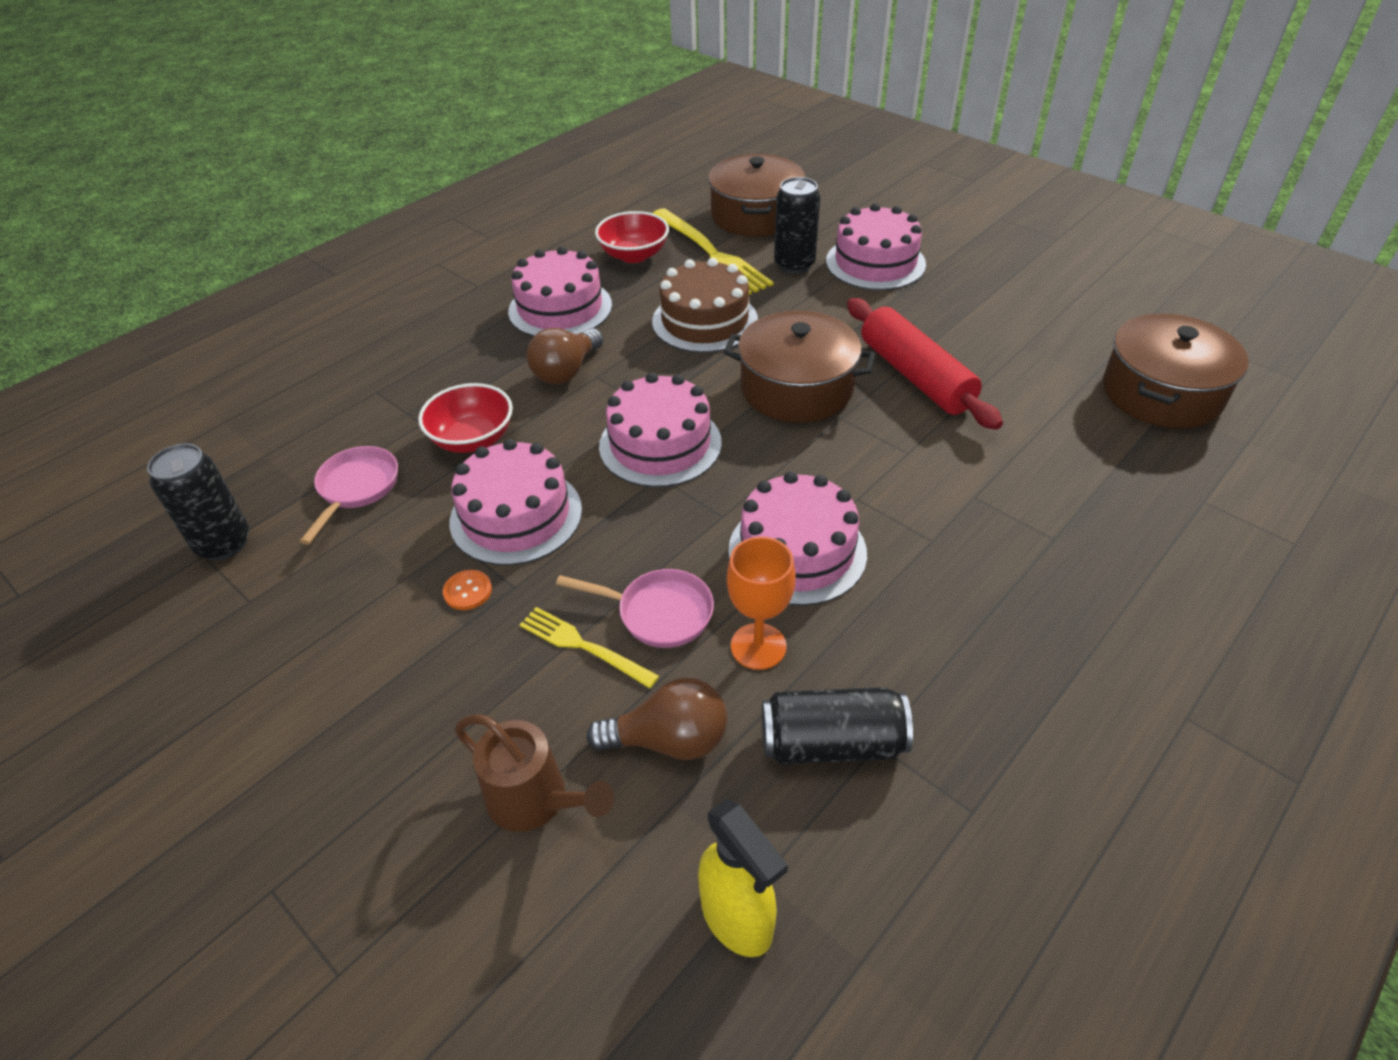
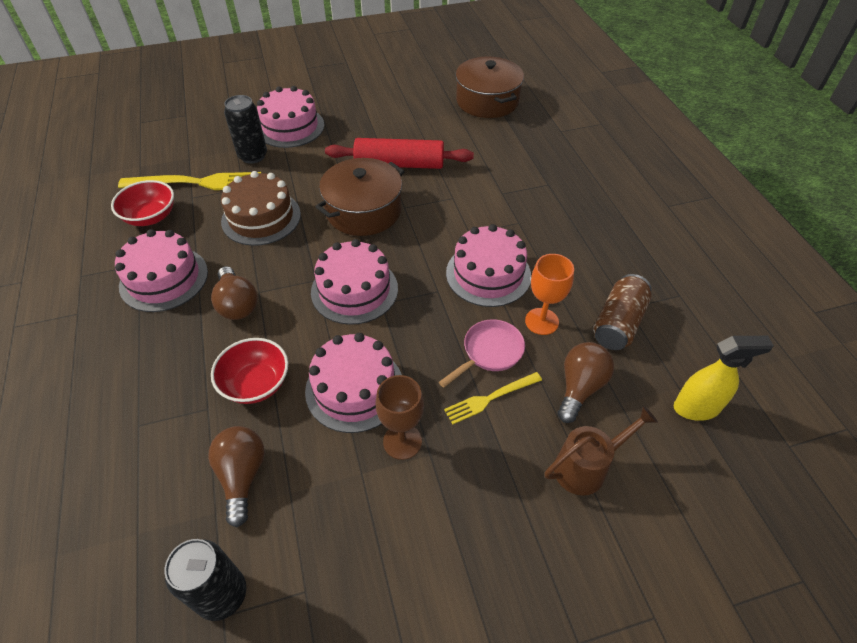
camera: 60 degrees left, 5 degrees up
(356, 489) = (242, 476): pink pan -> brown light bulb
(468, 591) = (402, 441): orange button -> brown goblet
(755, 215) = (182, 146): brown pot -> none
(832, 743) = (618, 323): black can -> brown can

